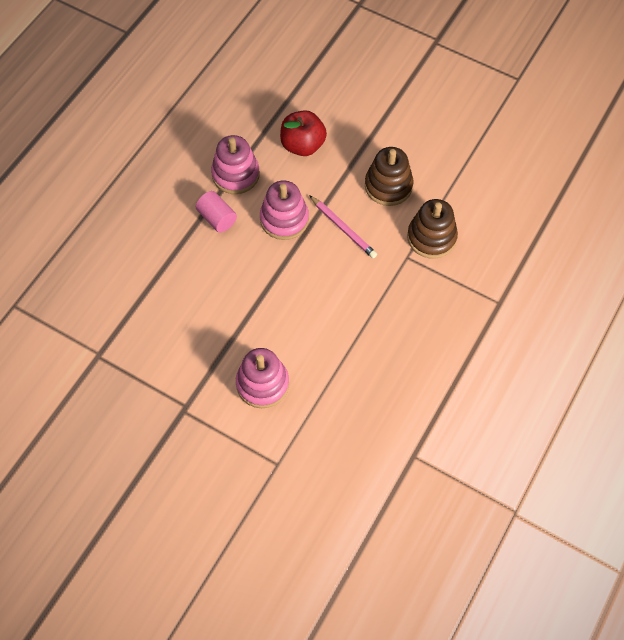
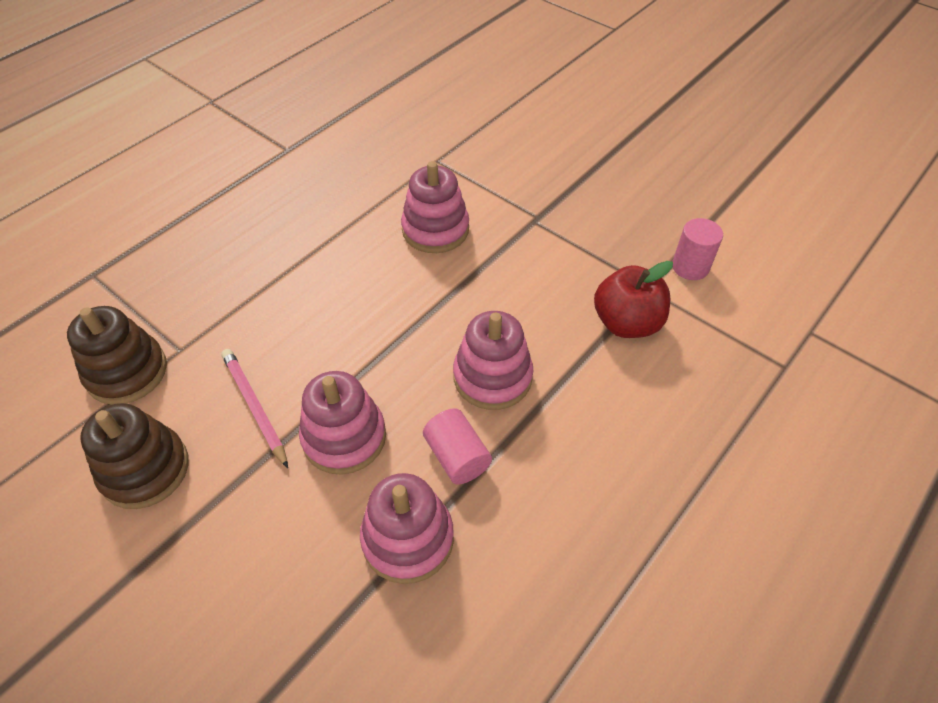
camera: 170 degrees left, 10 degrees down
(65, 378) = (690, 267): none -> pink cylinder
(203, 269) = (492, 377): none -> pink stacking toy
(302, 145) = (261, 584): red apple -> red apple (626, 323)

